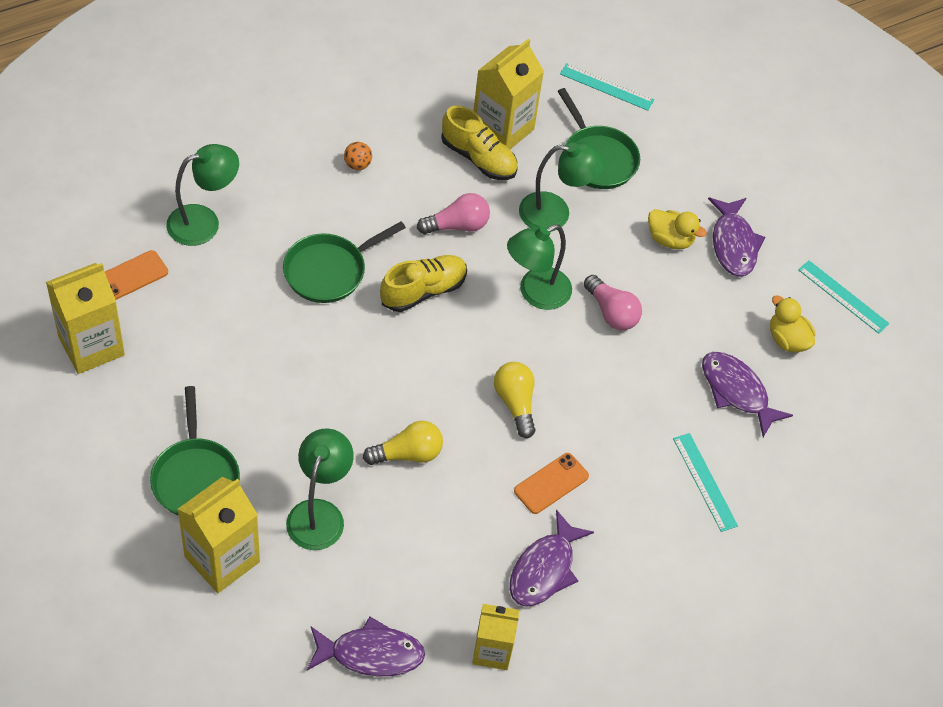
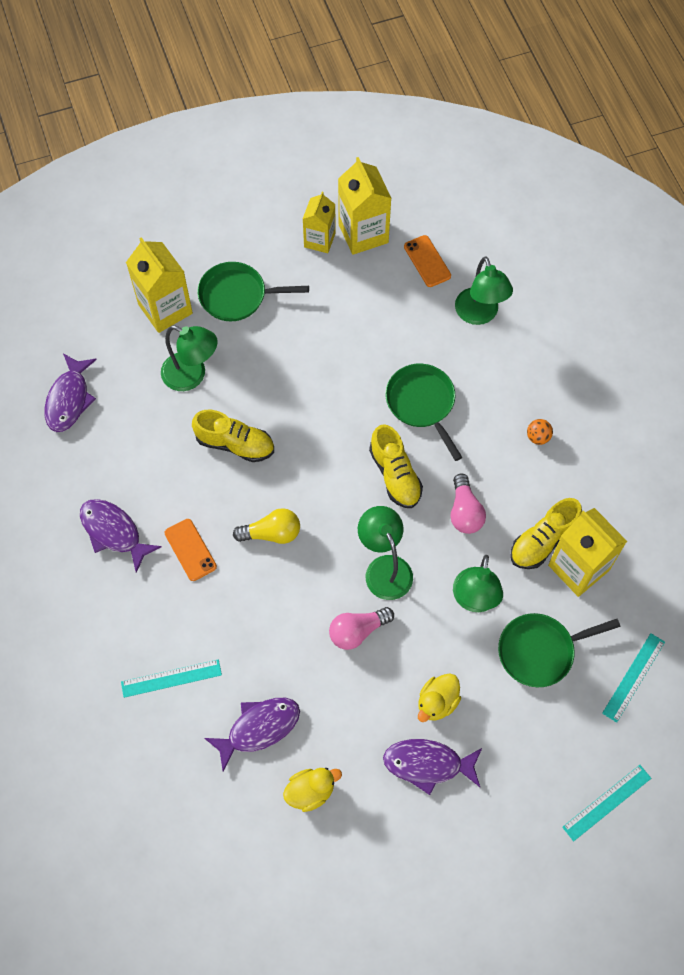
camera: 105 degrees right, 10 degrees up
(408, 454) = (235, 444): yellow light bulb -> yellow shoe
(492, 651) = (53, 483): yellow carton -> yellow carton (319, 240)
(843, 296) = (355, 862): turquoise ruler -> turquoise ruler (607, 802)

